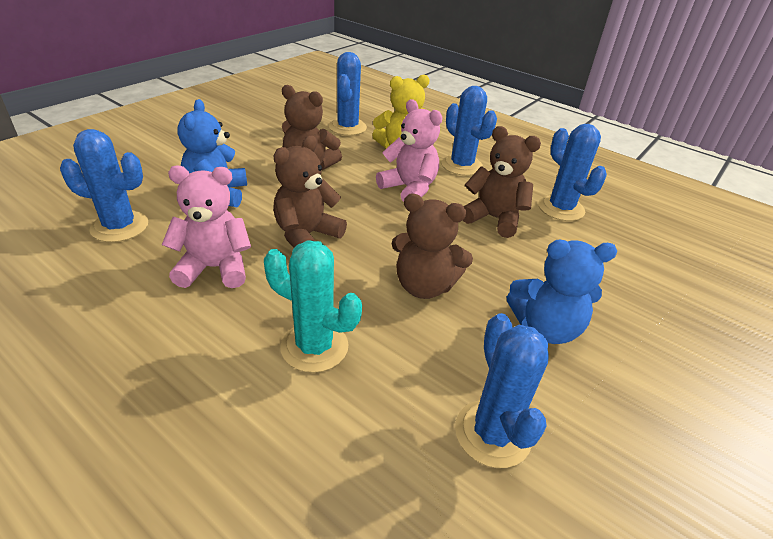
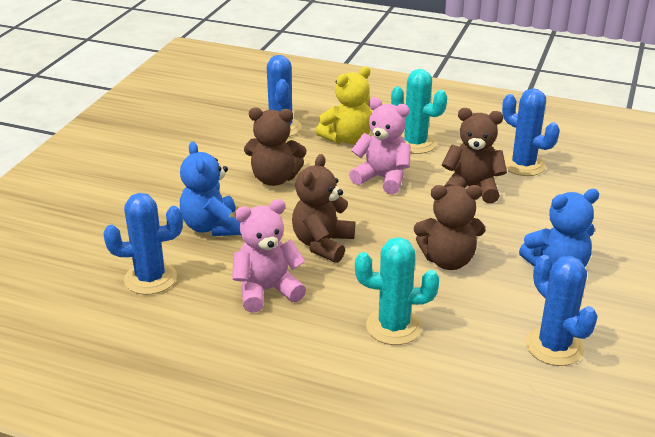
camera: 15 degrees left, 5 degrees down
(461, 165) = (415, 143): blue cactus -> turquoise cactus

